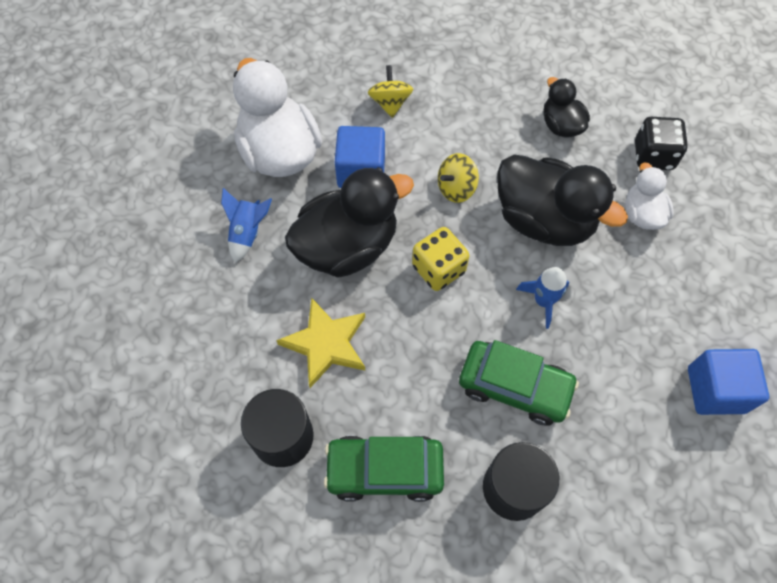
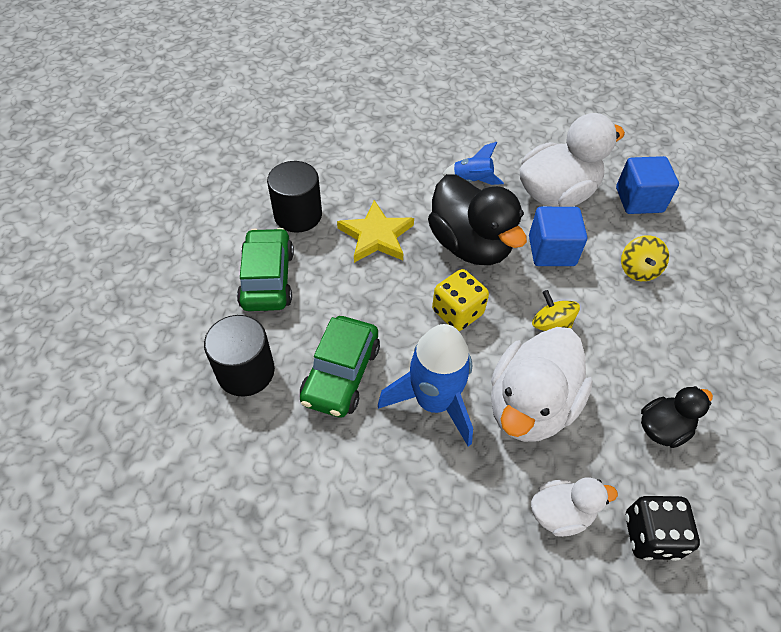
camera: 85 degrees right, 10 degrees down
(390, 103) = (638, 270): yellow spinning top -> yellow spinning top turned 105 degrees clockwise
(543, 301) = (433, 402): blue rocket -> blue rocket, size x1.85
(544, 220) = (530, 405): black duck -> white duck
(715, 390) = (341, 577): blue cube -> blue cube (639, 200)

